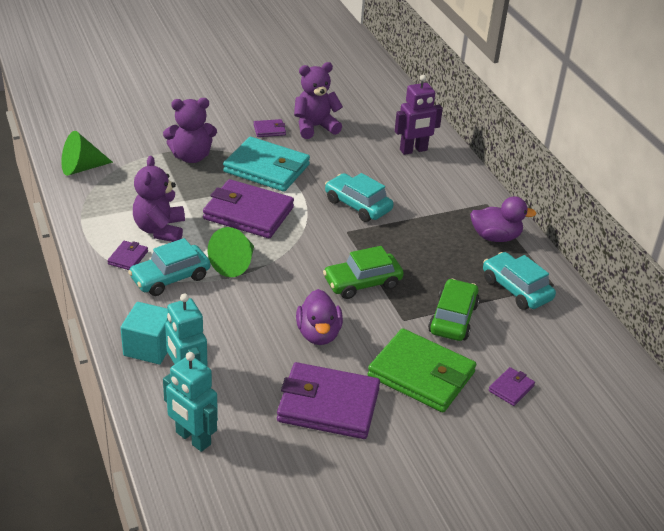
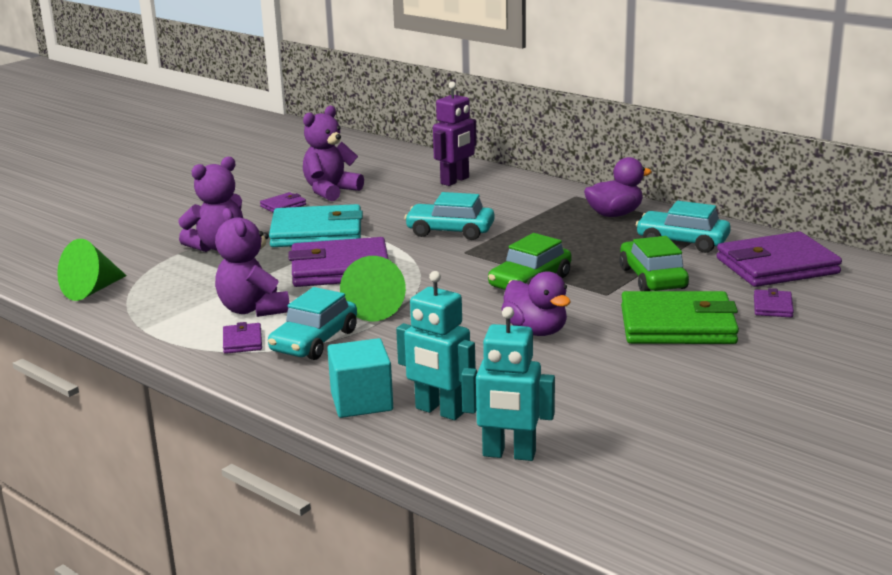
camera: 25 degrees left, 15 degrees down
(328, 405) = (618, 378): purple wallet -> purple wallet (777, 266)

